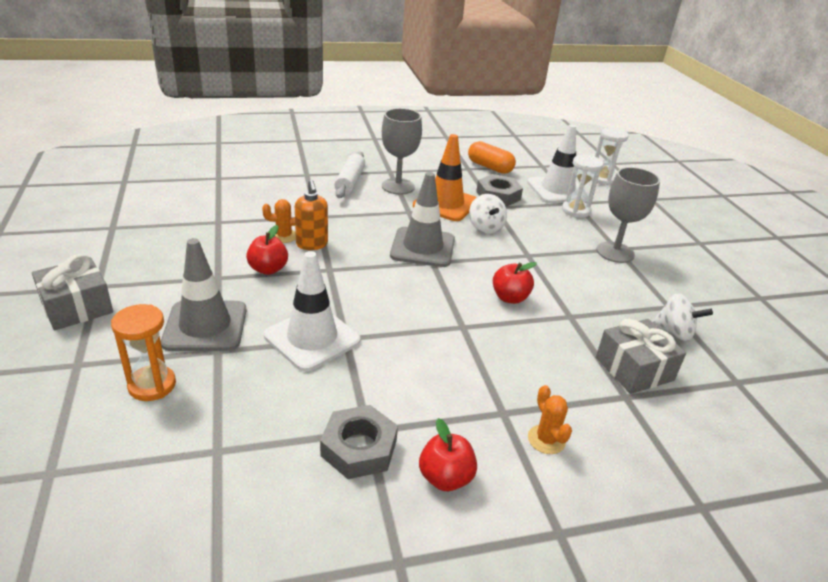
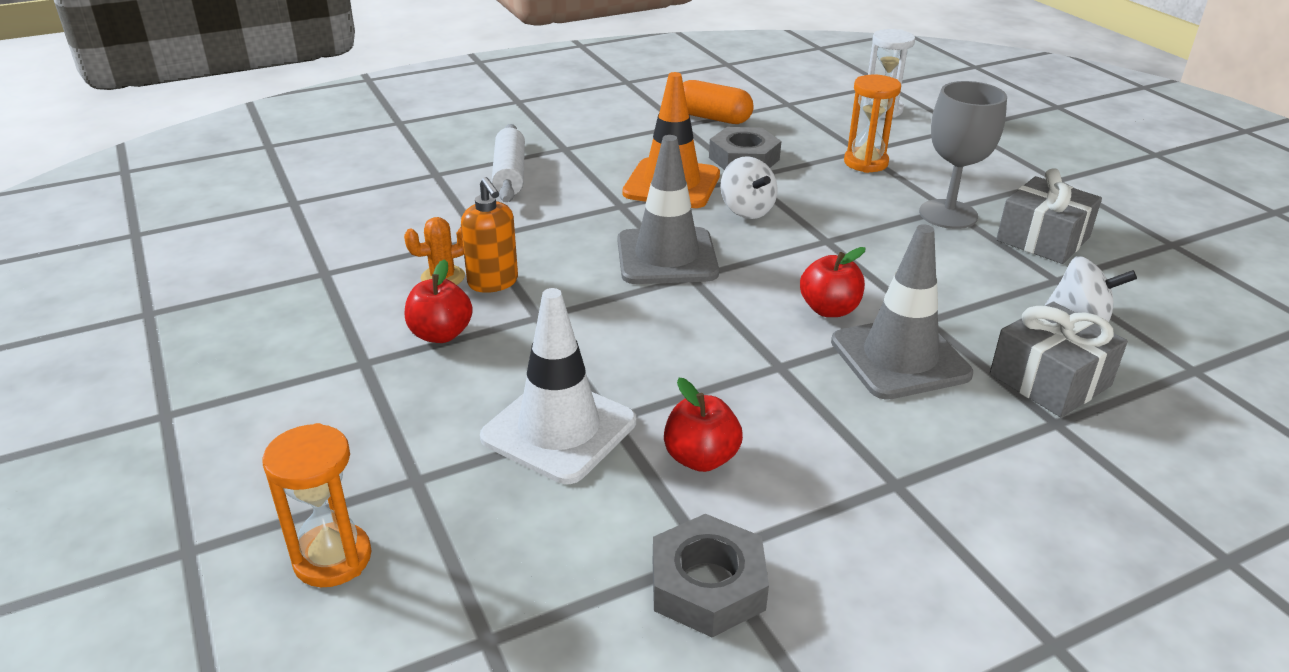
camera: 10 degrees left, 0 degrees up
(77, 307) = (146, 456): grey gift -> grey gift (1043, 239)
(205, 326) = (378, 444): grey traffic cone -> grey traffic cone (899, 358)
(398, 186) = (587, 169): grey goblet -> none
(445, 478) = (856, 601): red apple -> red apple (701, 458)
(546, 439) = (975, 510): orange cactus -> none
(557, 190) = (826, 136): white traffic cone -> none
(575, 211) = (865, 163): white hourglass -> orange hourglass

